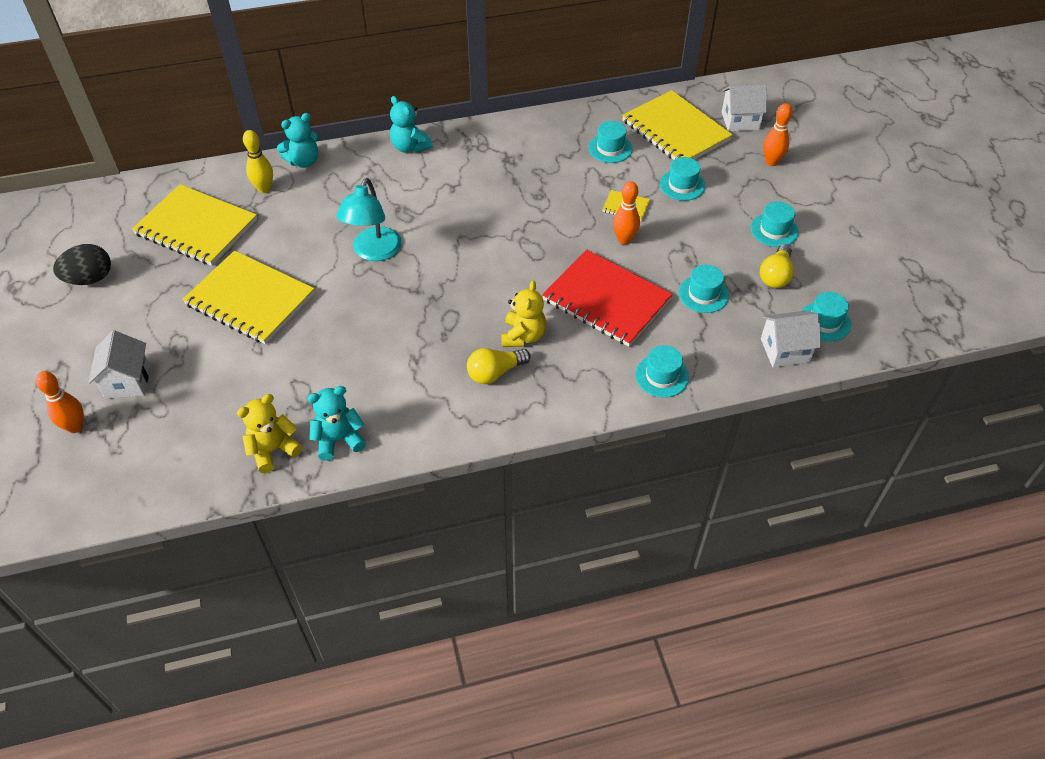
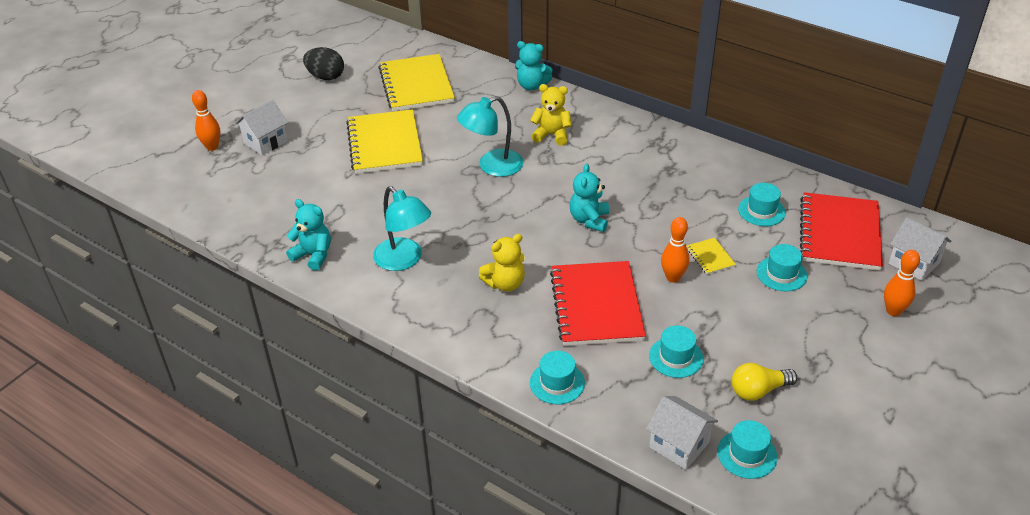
camera: 50 degrees right, 10 degrees down
(264, 189) = (485, 87): yellow bowling pin -> none
(273, 450) = (275, 233): yellow teddy bear -> yellow teddy bear (551, 135)
(410, 147) = (612, 119): turquoise teddy bear -> turquoise teddy bear (589, 220)
(421, 381) = (404, 260): none -> turquoise lamp
(495, 373) = (453, 291): yellow light bulb -> none
(675, 130) = (839, 233): yellow notebook -> red notebook
(774, 230) = (811, 359): turquoise hat -> none

